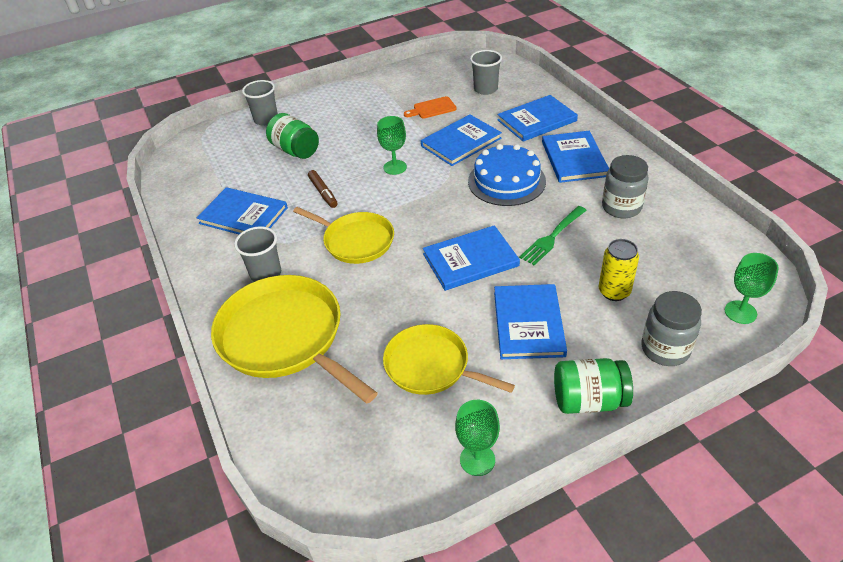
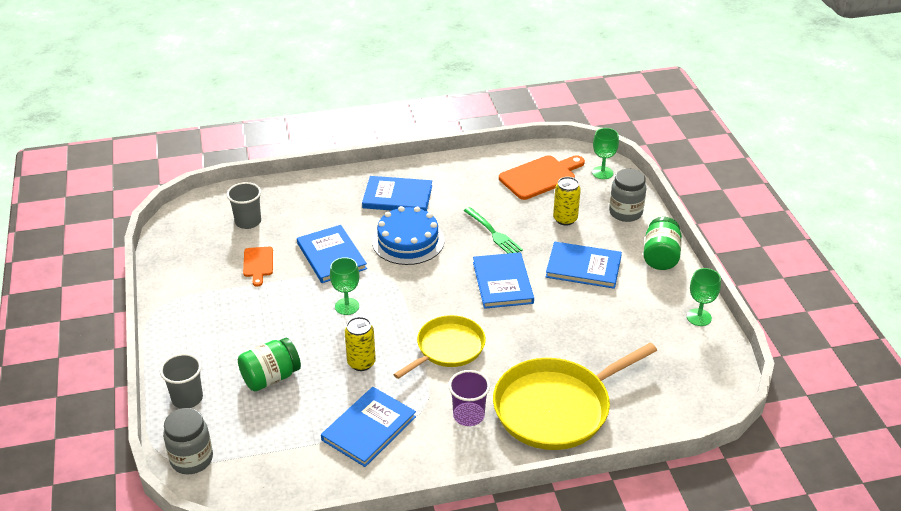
camera: 80 degrees left, 5 degrees down
(266, 274) = (468, 415): grey cup -> purple cup
(323, 193) = (361, 363): brown marker -> yellow can
(431, 366) = (611, 325): yellow pan -> none
(536, 120) = (326, 203): blue book -> none
(621, 207) = (474, 190): grey jar -> grey jar (192, 459)
(687, 255) = (540, 177): none -> orange cutting board

